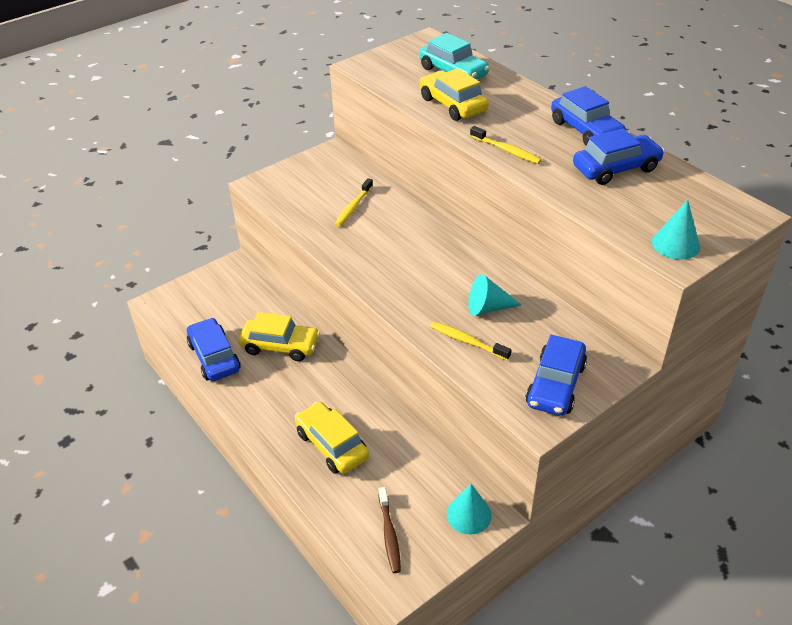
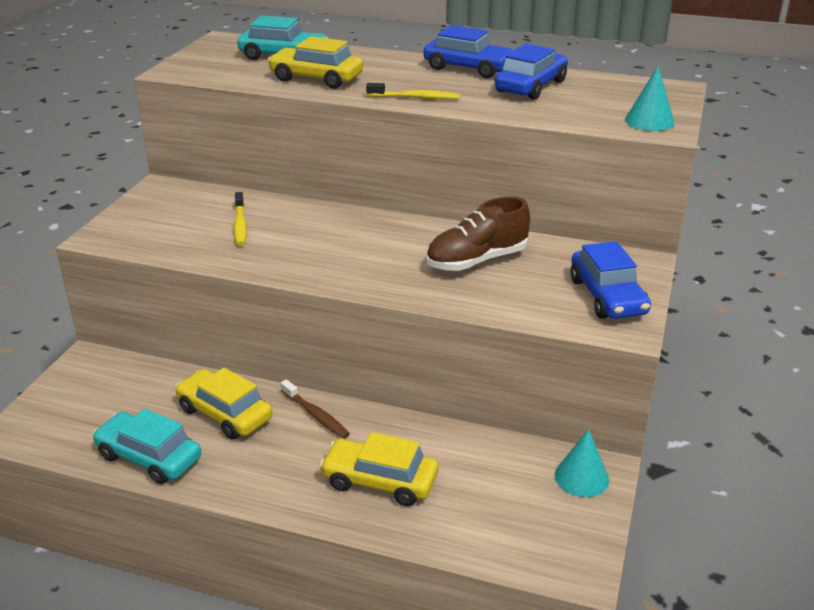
camera: 35 degrees left, 10 degrees down
(214, 357) = (149, 457): blue car -> turquoise car
(280, 346) = (224, 414): yellow car -> yellow car turned 120 degrees counterclockwise
(389, 534) = (524, 534): brown toothbrush -> brown toothbrush (316, 415)
(467, 341) = (488, 293): yellow toothbrush -> none
(488, 308) = (477, 261): turquoise cone -> brown shoe

